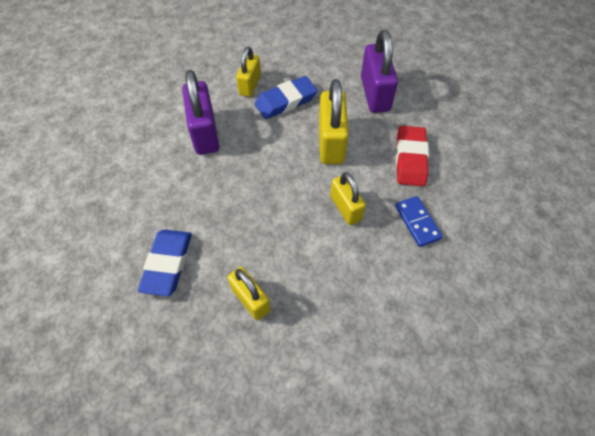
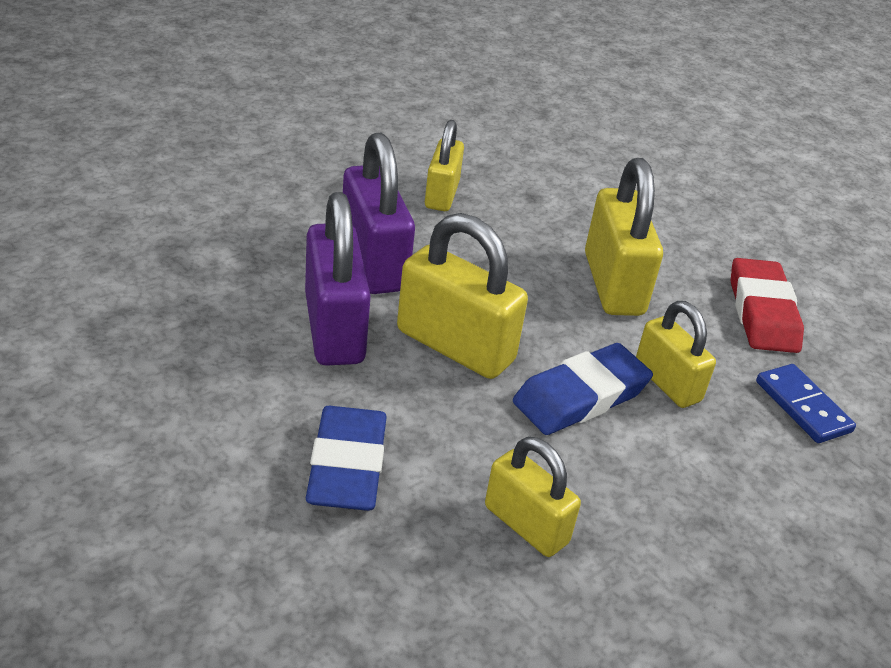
camera: 10 degrees left, 20 degrees down
(237, 187) = (455, 346): none -> yellow padlock
(286, 101) = (514, 221): blue eraser -> blue eraser (581, 396)
(375, 94) = (672, 217): purple padlock -> purple padlock (334, 328)

